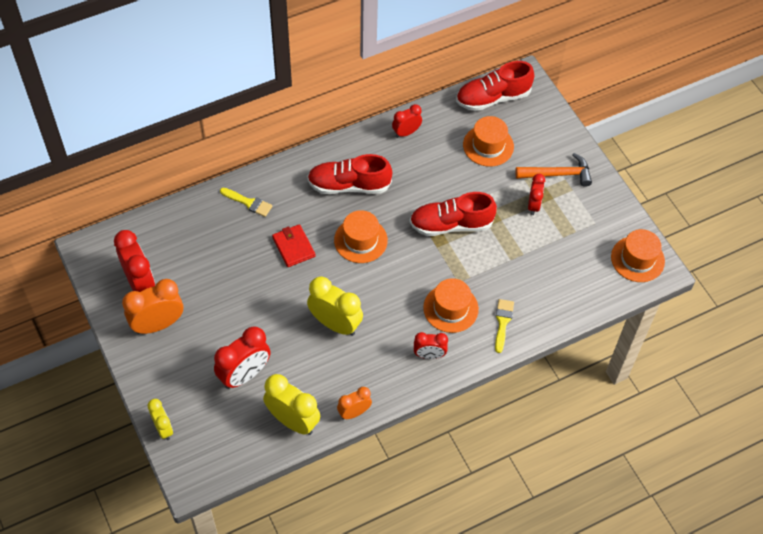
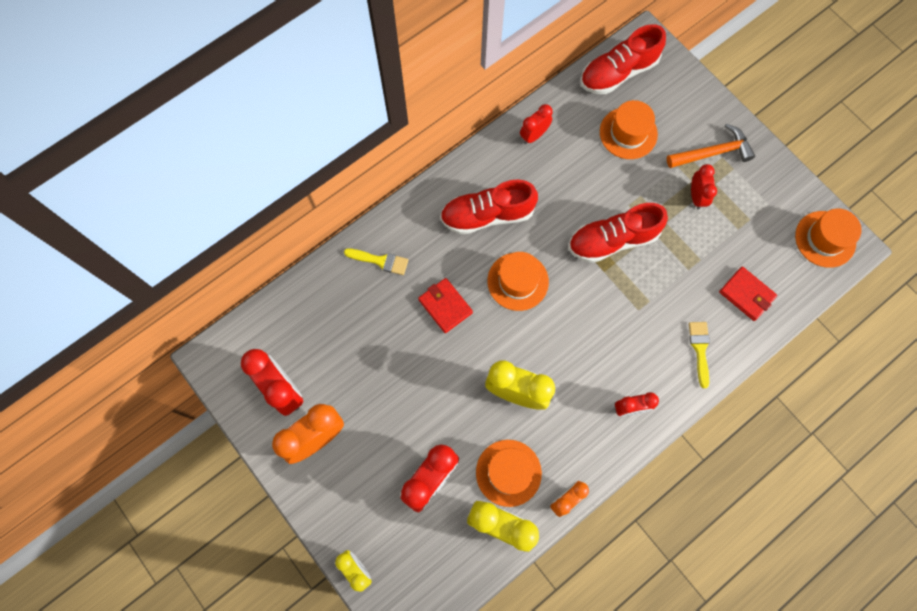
camera: 10 degrees left, 15 degrees up
(450, 308) = (639, 345): orange hat -> orange hat (508, 472)
(555, 288) = (746, 294): none -> red wallet

